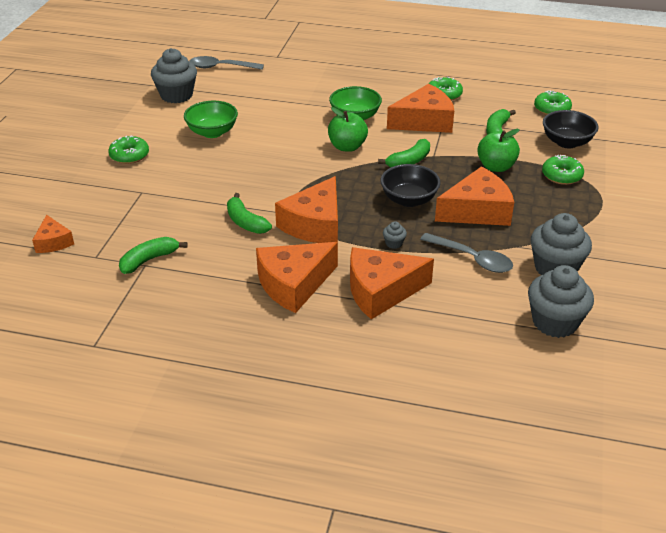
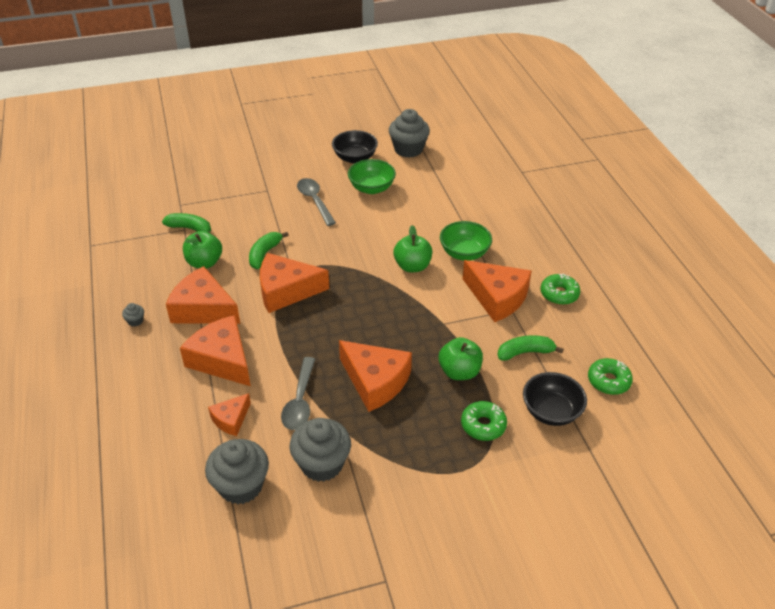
camera: 60 degrees right, 5 degrees up
(53, 242) = (185, 180): orange cheese -> orange cheese (231, 419)
(129, 155) = (308, 165): green donut -> none
(219, 265) = (204, 262): none -> green apple
(221, 67) = (472, 151): grey spoon -> grey spoon (314, 201)
(394, 243) = (290, 345): grey cupcake -> grey cupcake (135, 321)
(409, 161) = (421, 311): green banana -> none
(409, 200) = (360, 332): black bowl -> black bowl (355, 158)

